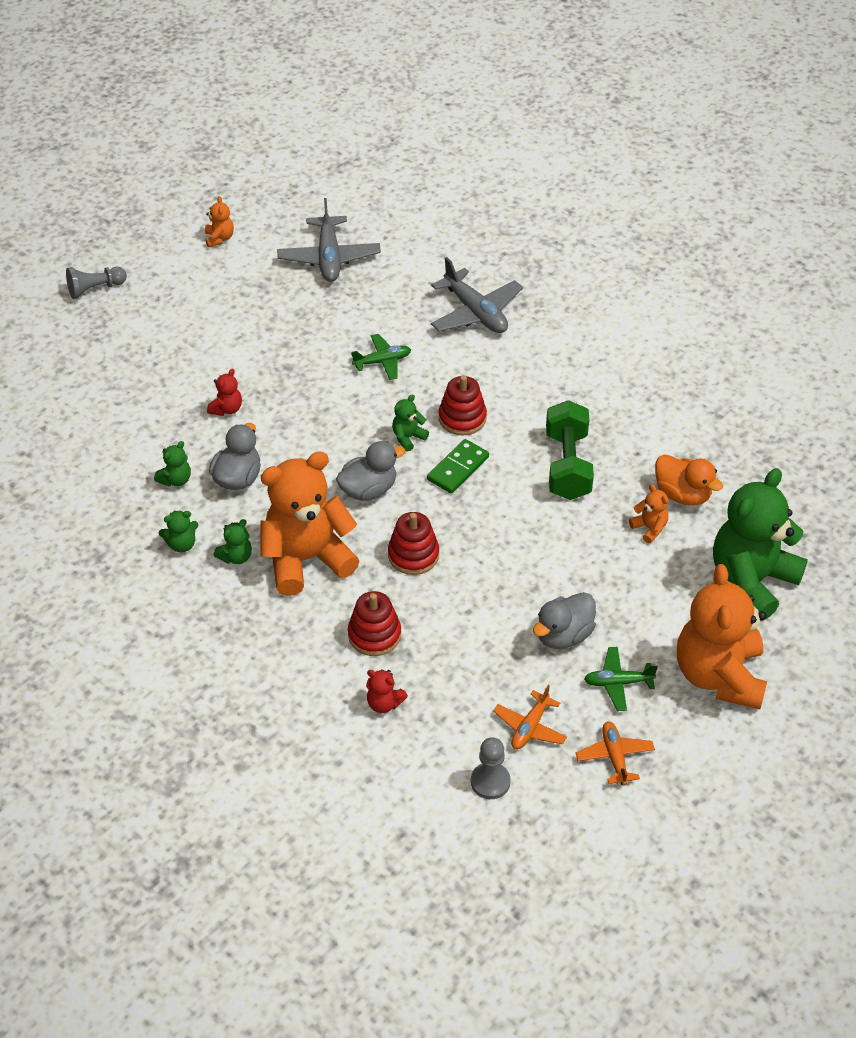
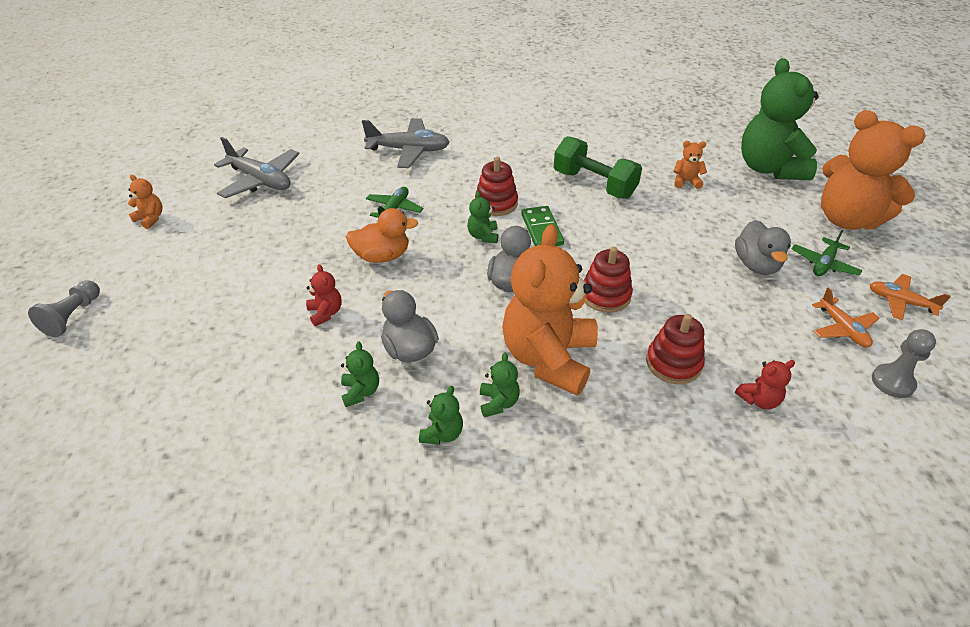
camera: 50 degrees left, 5 degrees down
(682, 494) = (669, 156): orange duck -> orange duck (382, 256)

